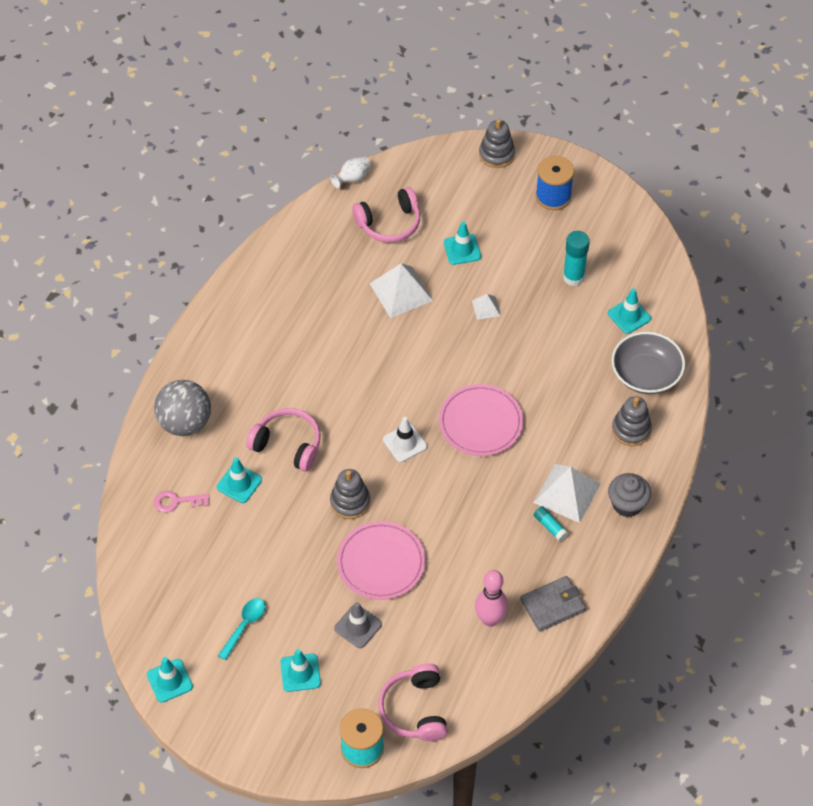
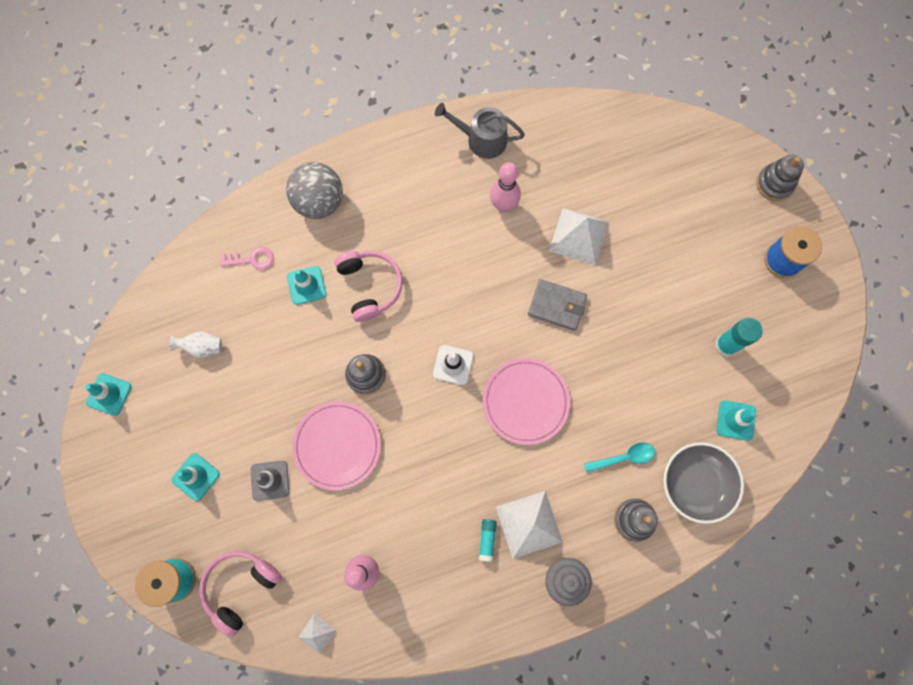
camera: 45 degrees right, 20 degrees up
(177, 501) = (252, 259): pink key -> pink key turned 135 degrees clockwise
(244, 625) = (198, 401): turquoise spoon -> turquoise spoon (624, 457)
(261, 286) = (482, 139): none -> grey watering can
(325, 315) = (503, 205): none -> pink bowling pin
(352, 179) = (639, 108): white vase -> white vase (202, 347)
(389, 223) = (629, 170): pink headphones -> none
(462, 249) = (662, 242): turquoise traffic cone -> none
(486, 308) = (629, 309): white pyramid -> white pyramid (317, 633)
(552, 605) = (421, 606): grey wallet -> grey wallet (557, 306)

